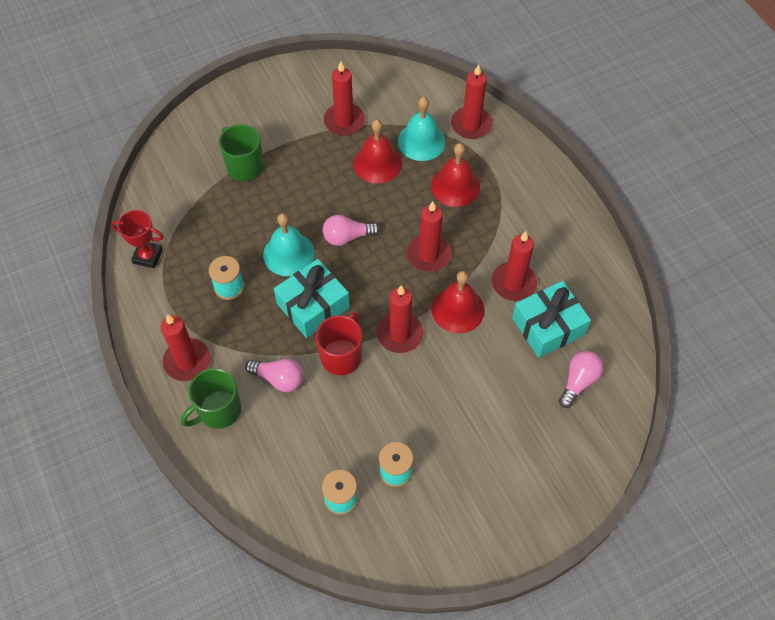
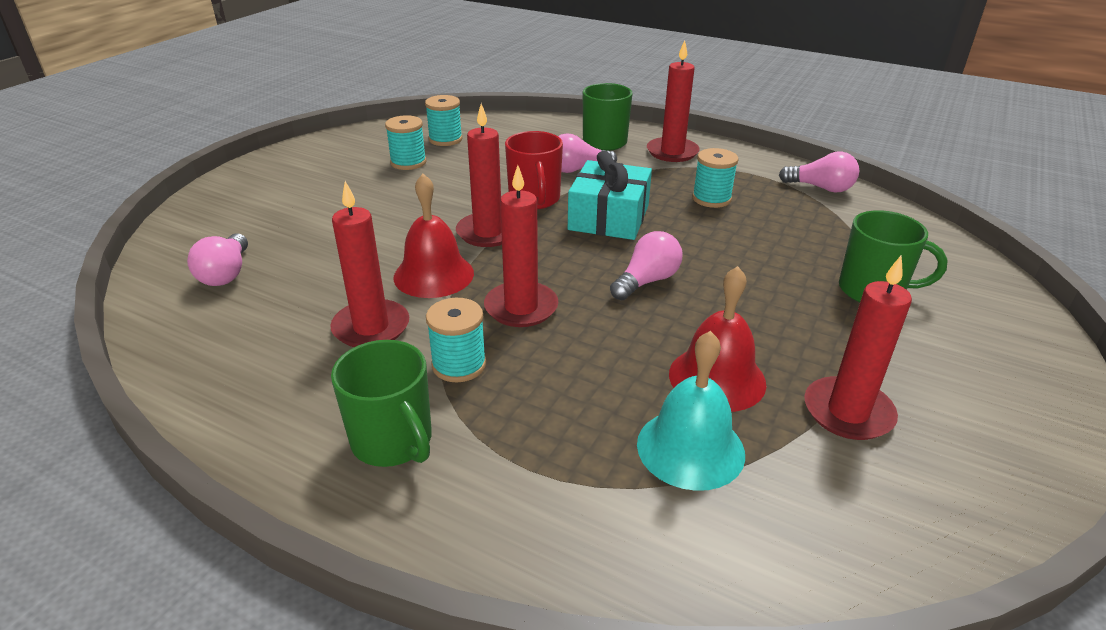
camera: 145 degrees right, 25 degrees down
(147, 256) = (821, 188): red trophy -> pink light bulb
(288, 254) = (692, 241): turquoise bell -> none
(455, 186) = (561, 406): red bell -> none
(471, 125) = (634, 533): red candle -> none
(484, 233) = (459, 365): none -> turquoise spool
(535, 207) = (393, 441): none -> green mug
(548, 326) = (292, 305): turquoise gift -> none

